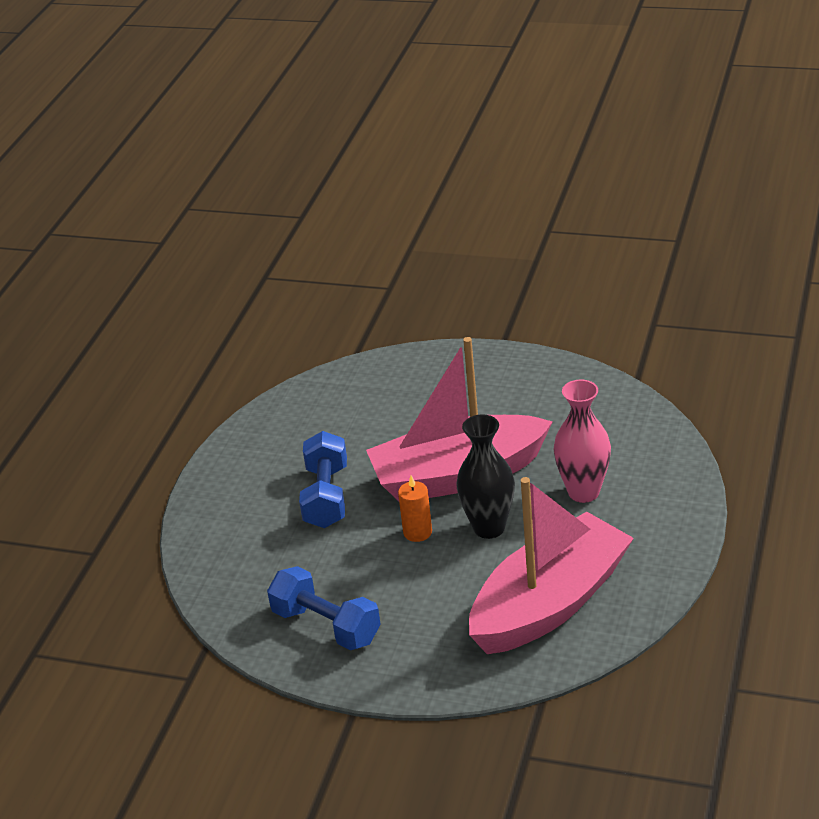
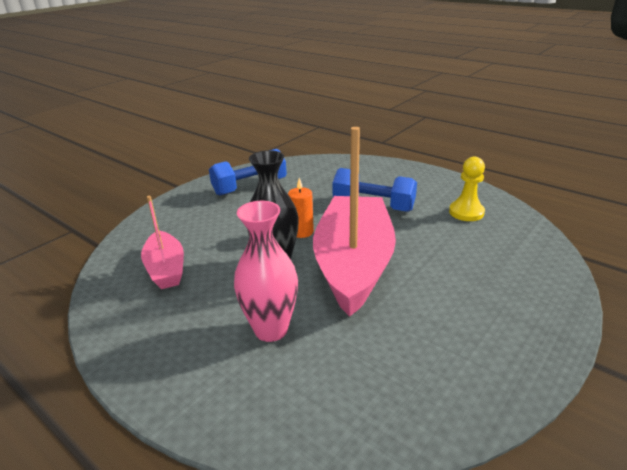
camera: 110 degrees right, 5 degrees down
(309, 427) = (466, 212): none -> yellow pawn
(550, 604) = (166, 269): pink boat -> pink boat, size x0.52

